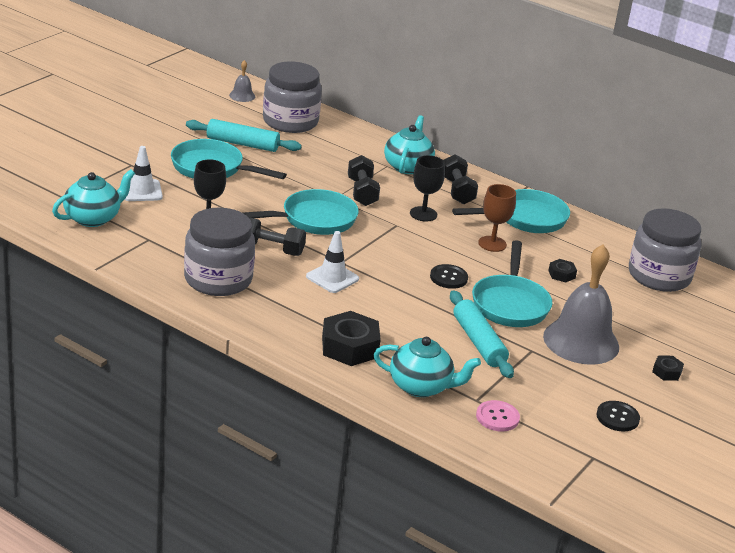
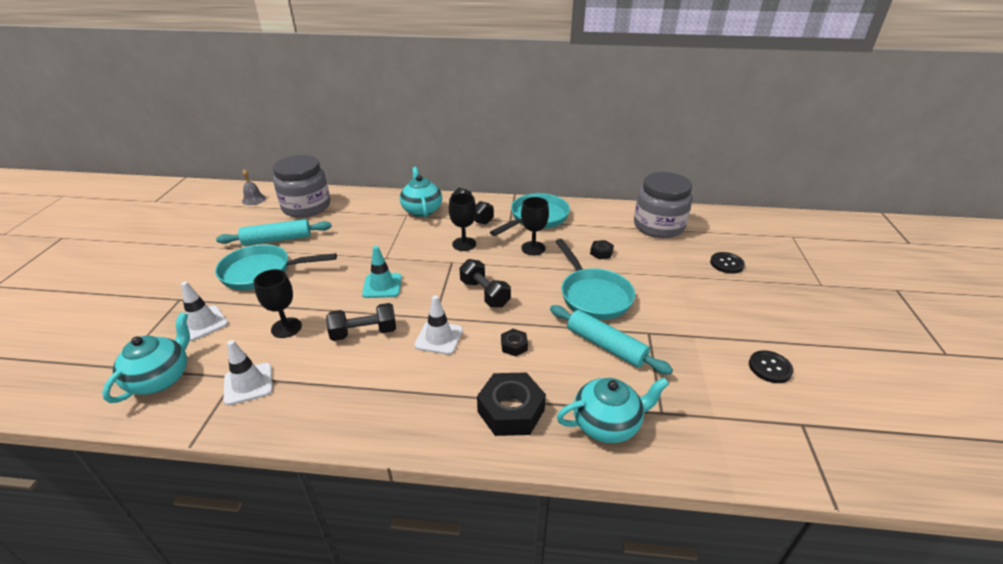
camera: 25 degrees left, 5 degrees up
(156, 247) = (248, 384): none -> white traffic cone
(218, 279) = (334, 392): grey jar -> none
(313, 220) = (382, 286): turquoise pan -> turquoise traffic cone
(362, 192) = (404, 244): black dumbbell -> black dumbbell (484, 293)
(448, 278) = (529, 293): black button -> black button (726, 264)
(492, 244) = (533, 248): brown goblet -> black goblet
(497, 417) = (695, 423): pink button -> none
(581, 341) = (671, 305): grey bell -> none
(666, 372) = (749, 304): black nut -> black nut (514, 346)

